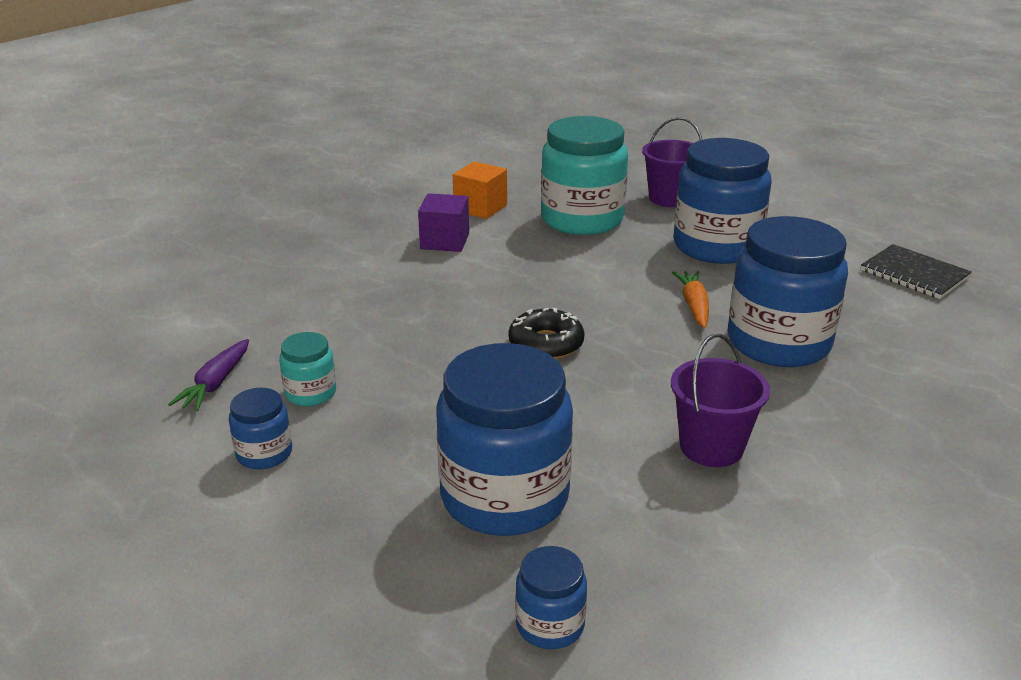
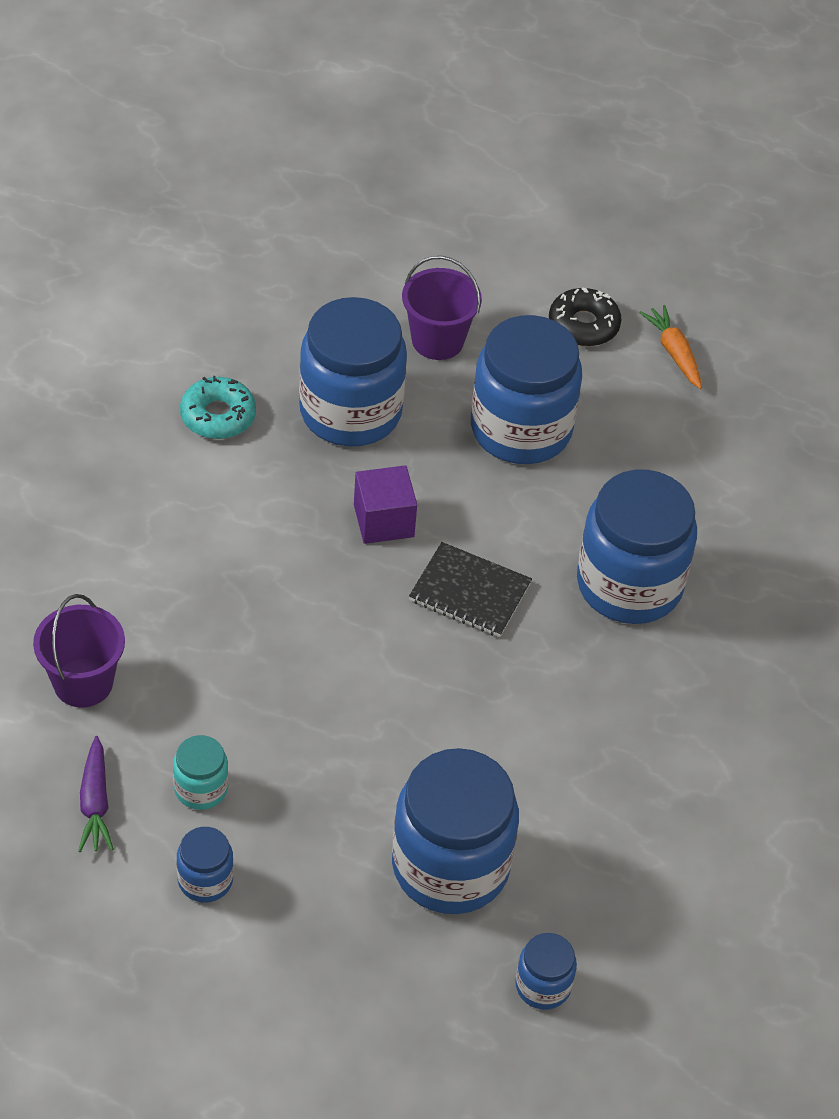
camera: 25 degrees left, 20 degrees up
(445, 241) = (208, 496): purple cube -> purple cube (383, 520)
(480, 208) = (218, 416): orange cube -> turquoise donut
(546, 344) = (401, 649): black donut -> black donut (583, 325)
(582, 219) = (350, 411): turquoise jar -> blue jar
(694, 306) = (529, 546): orange carrot -> orange carrot (674, 353)
(711, 447) = (607, 752): purple bucket -> purple bucket (83, 683)
(914, 274) = (739, 430): black notebook -> black notebook (470, 592)

